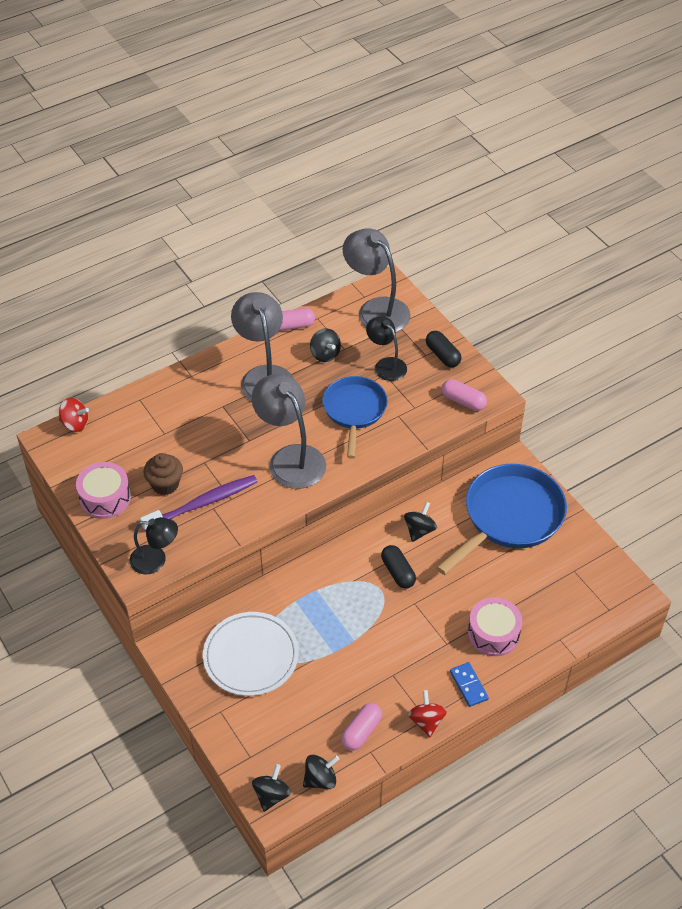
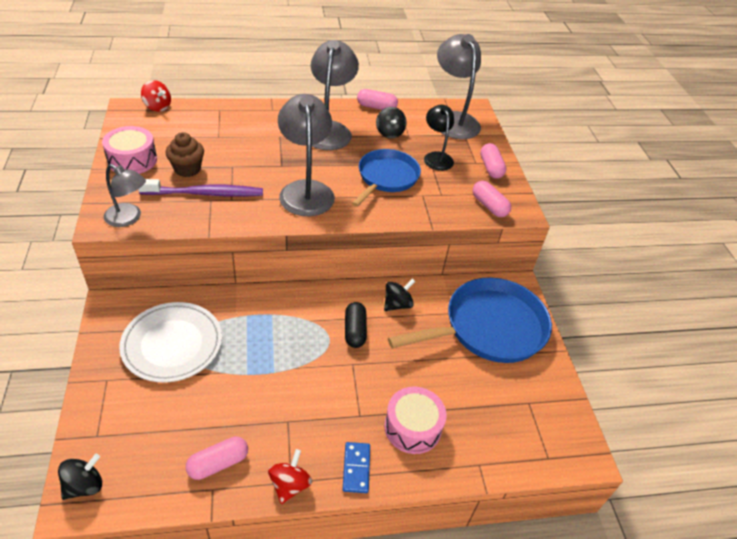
camera: 20 degrees right, 5 degrees down
(156, 560) = (128, 218): black lamp -> grey lamp
(320, 779) = (143, 493): black spinning top -> none
(442, 355) = (491, 168): black capsule -> pink capsule

